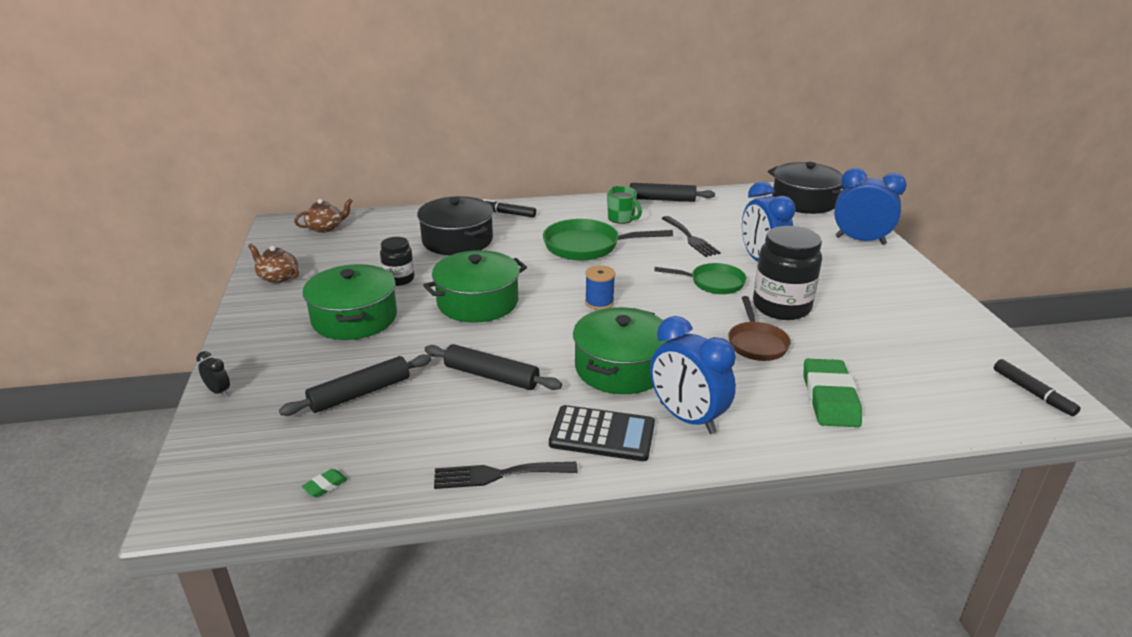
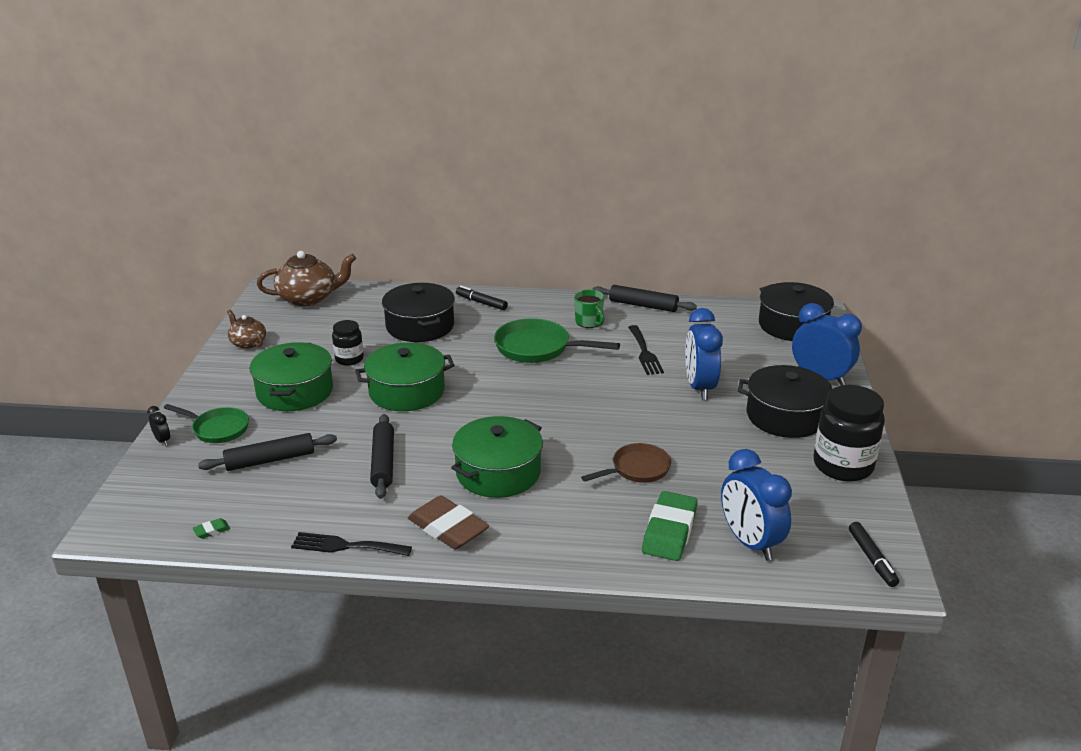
camera: 15 degrees right, 0 degrees up
(326, 228) = (309, 298): brown teapot -> brown teapot, size x1.74
(491, 376) = (383, 462): black rolling pin -> black rolling pin turned 45 degrees clockwise
(599, 302) = (515, 407): blue spool -> none
(602, 434) = (448, 528): black calculator -> brown eraser
(687, 418) = (528, 527): blue clock -> blue clock (750, 542)
(713, 283) = (636, 403): green pan -> green pan (218, 429)
(756, 343) = (637, 469): brown pan -> brown pan turned 135 degrees counterclockwise
(781, 307) = (686, 437): black jar -> black jar (843, 466)
(856, 276) = (785, 416): none -> black pot

